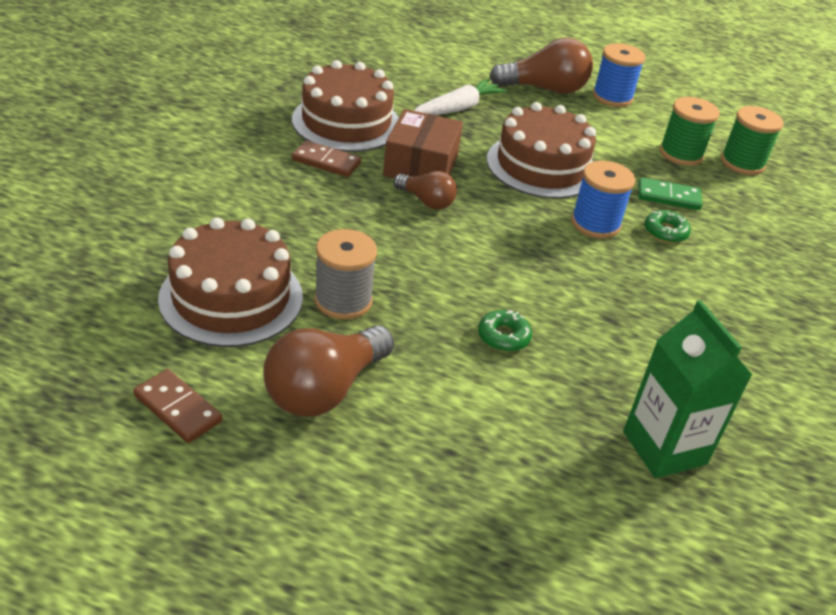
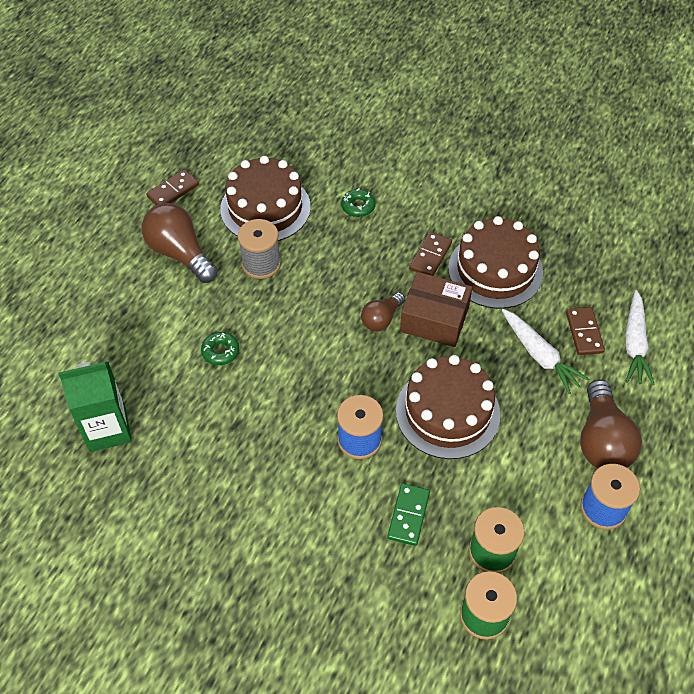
camera: 100 degrees right, 15 degrees up
(424, 83) = (584, 332): none -> brown domino
(433, 61) = (634, 344): none -> white carrot
(665, 232) = (350, 497): green donut -> green donut (358, 206)

